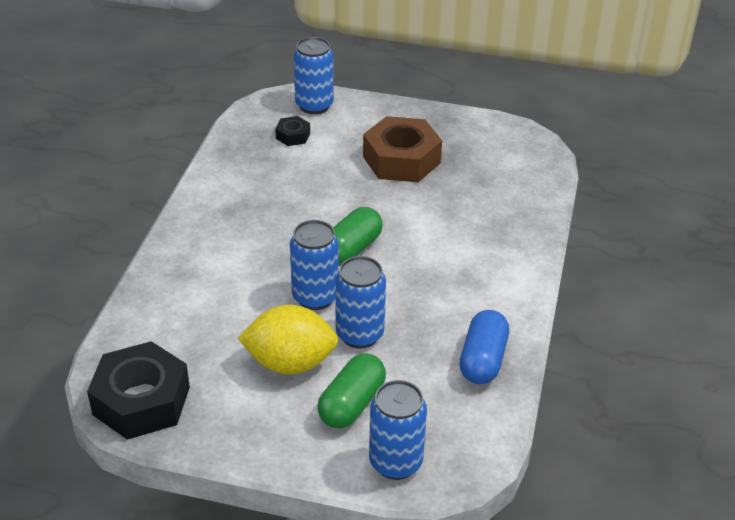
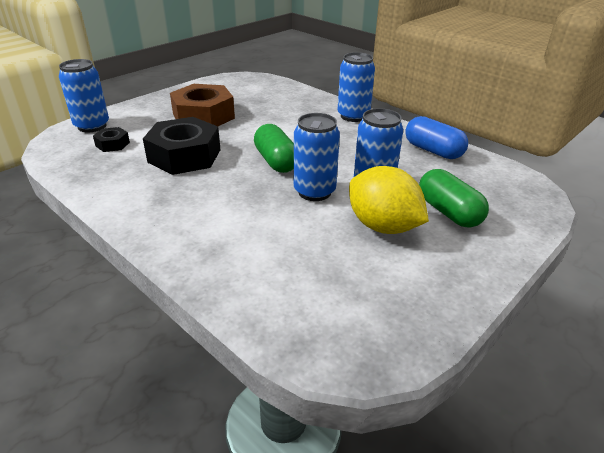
camera: 60 degrees left, 5 degrees down
(141, 401) = (376, 333): black nut -> black nut (184, 156)
(290, 363) = (383, 226): yellow lemon -> yellow lemon turned 75 degrees counterclockwise
(395, 462) = (520, 212): blue can -> blue can (353, 116)

